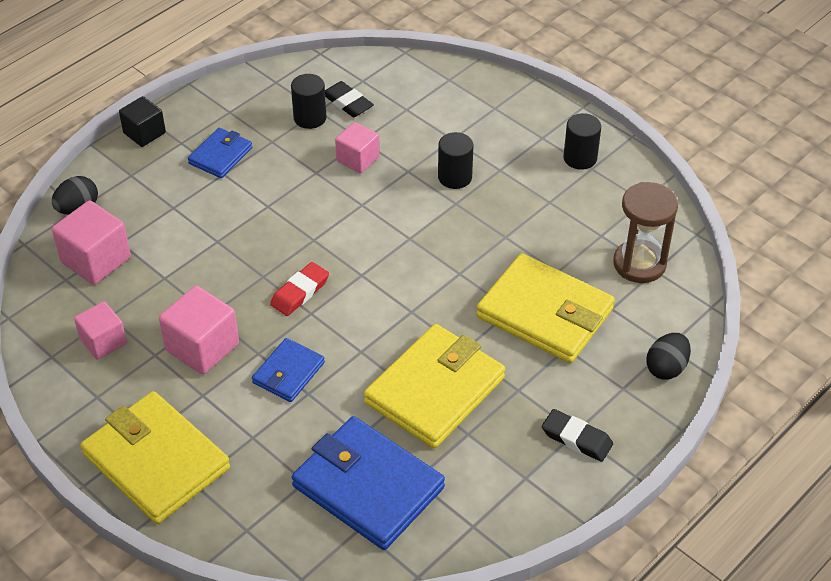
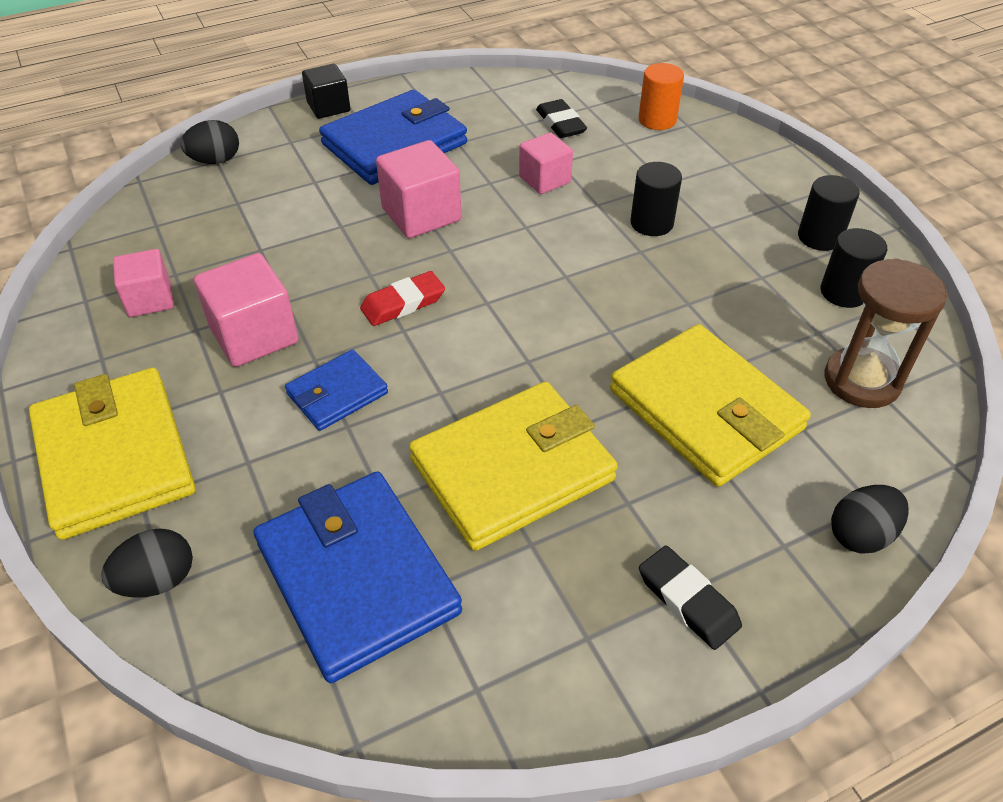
camera: 20 degrees right, 0 degrees up
(96, 260) = (200, 213): pink cube -> pink cube (421, 214)
(220, 156) = (394, 144): blue wallet -> blue wallet, size x1.89
(239, 528) = (158, 580): none -> black egg
(310, 118) = (511, 129): black cylinder -> black cylinder (843, 292)
(423, 81) = (657, 120): none -> orange cylinder

